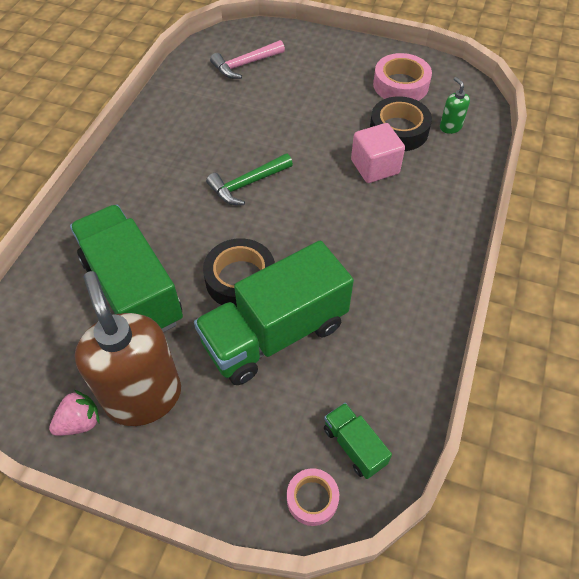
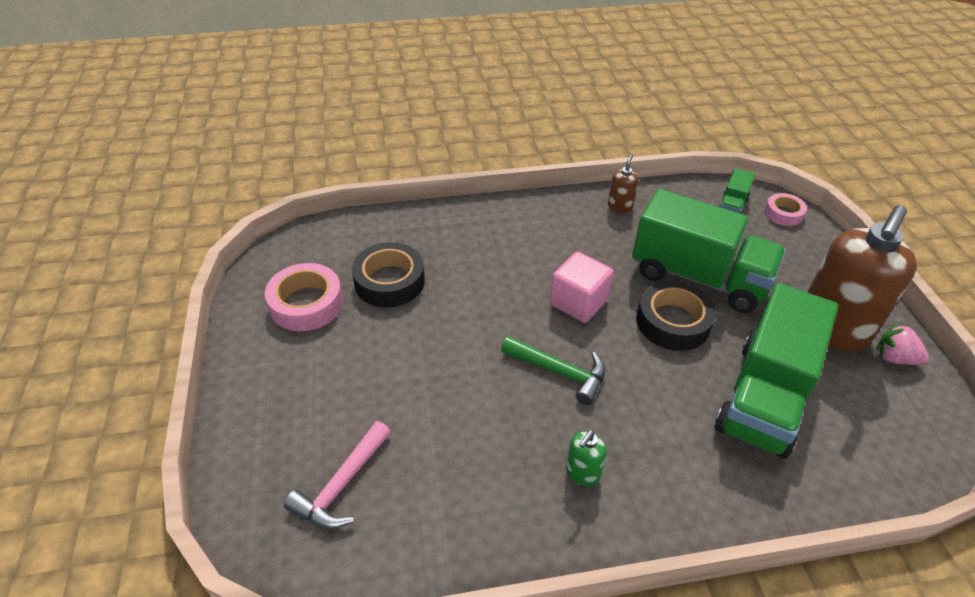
camera: 120 degrees left, 10 degrees down
(245, 65) = (341, 485): pink hammer -> pink hammer turned 90 degrees clockwise
(375, 167) = (458, 281): pink cube -> pink cube (578, 302)
(412, 332) = (620, 206): none -> brown soap dispenser
(450, 127) = (361, 246): green soap dispenser -> green soap dispenser (582, 473)

